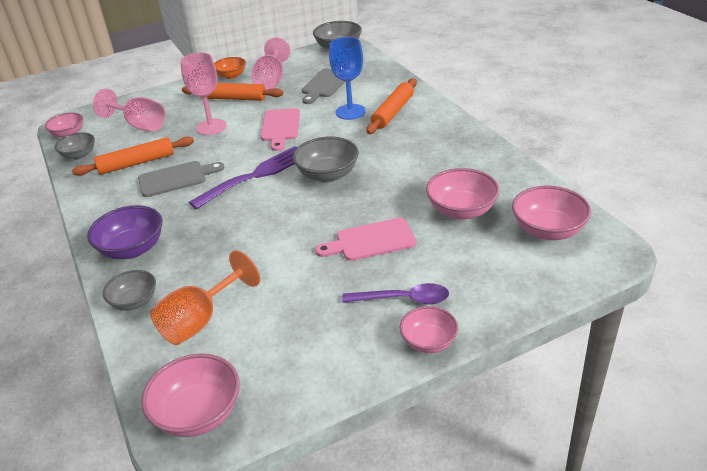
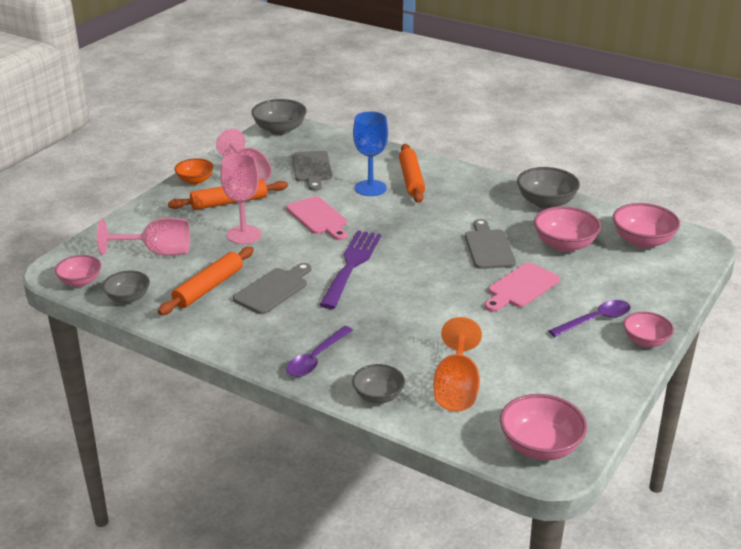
camera: 35 degrees left, 5 degrees down
(132, 249) = (316, 359): purple bowl -> purple spoon
(327, 175) = (419, 247): grey bowl -> grey bowl (546, 202)
(387, 192) = (488, 247): none -> grey cutting board

